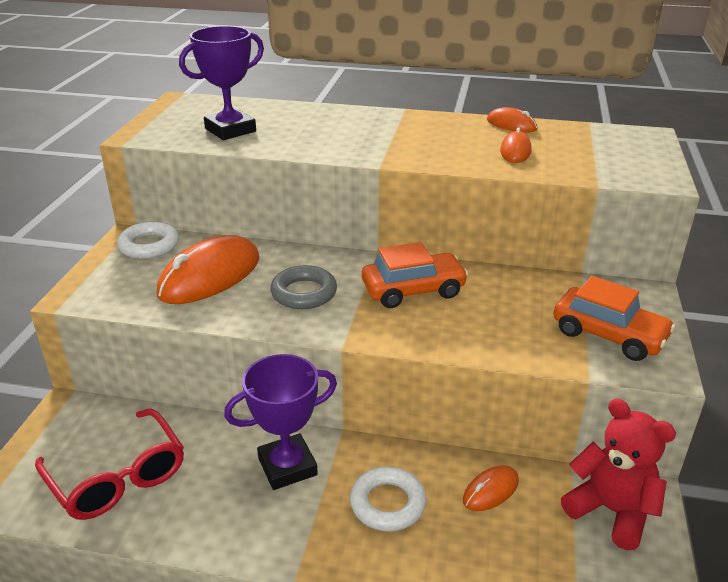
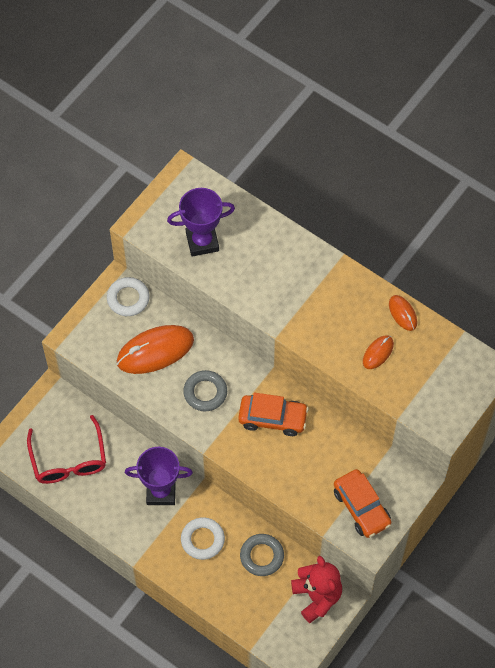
camera: 25 degrees right, 30 degrees up
(490, 490) = (262, 556): orange mouse -> grey ring

